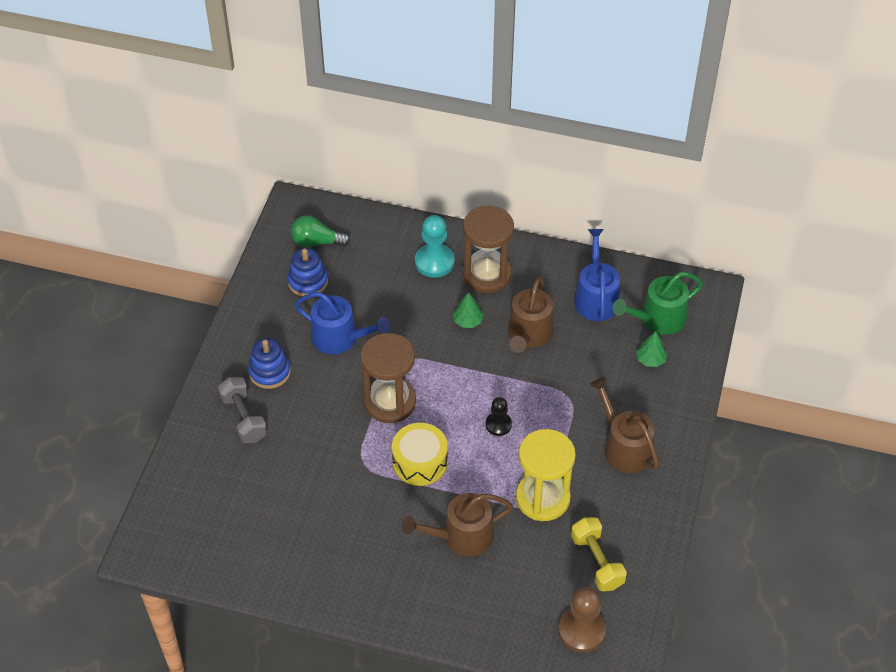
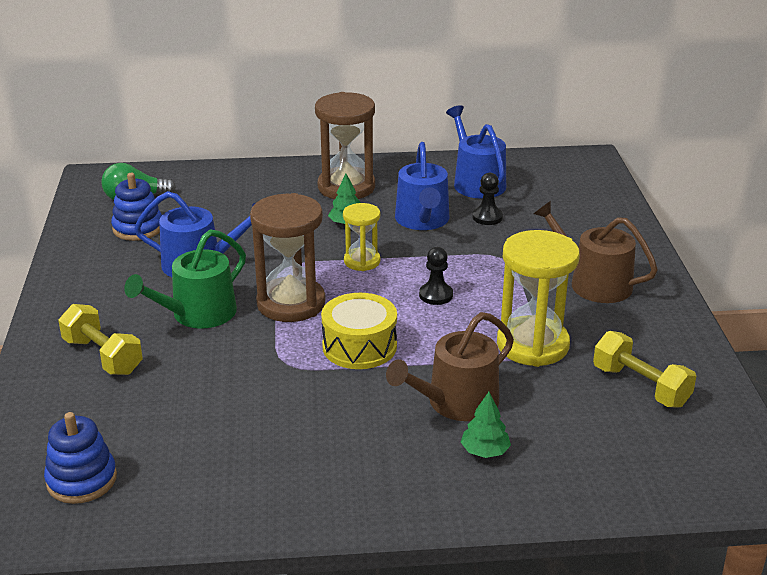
camera: 20 degrees left, 20 degrees down
(244, 418) = (103, 356): grey dumbbell -> yellow dumbbell
(269, 372) = (121, 308): blue stacking toy -> blue stacking toy (82, 480)
(434, 262) = (281, 189): turquoise pawn -> none
(460, 370) = (362, 261): none -> yellow hourglass
(529, 334) = (422, 220): brown watering can -> blue watering can
(581, 631) = (674, 457): brown pawn -> none
(582, 345) = (487, 217): none -> black pawn
(650, 359) = (568, 214): green tree -> green tree (485, 451)
(658, 319) = (552, 185): green watering can -> green watering can (197, 314)

